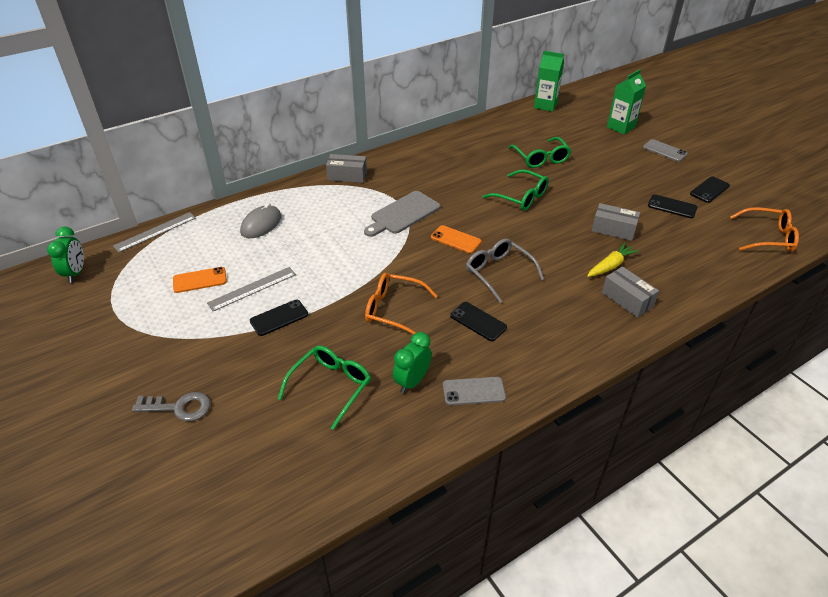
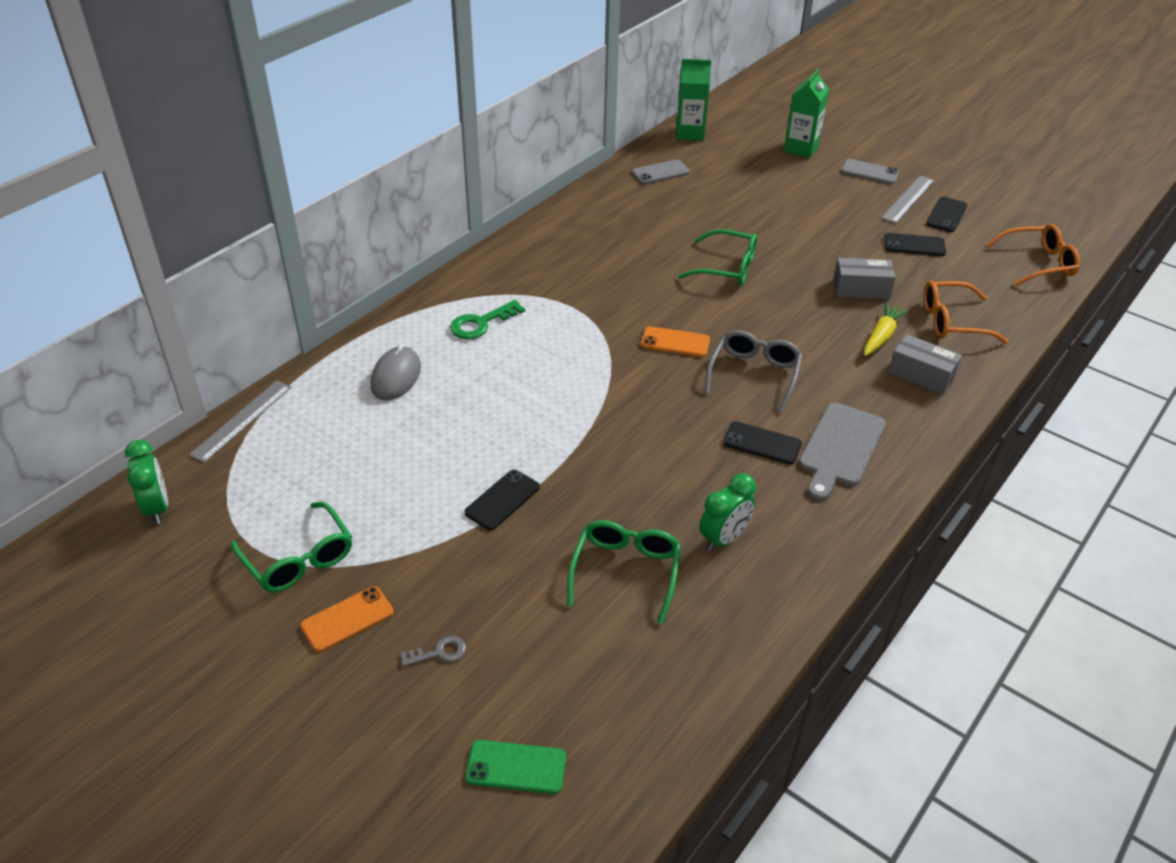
camera: 20 degrees left, 0 degrees up
(178, 407) = (438, 652): grey key -> grey key, size x0.60
(179, 500) = (516, 767): none -> green phone
(200, 280) = (356, 475): orange phone -> orange phone (347, 619)
(252, 288) = (440, 469): grey ruler -> grey ruler (908, 199)
(334, 202) = (481, 323): none -> green key
(347, 176) = (477, 282): grey box -> none
(394, 310) = (649, 453): orange glasses -> orange glasses (953, 321)
(403, 214) = (586, 321): grey cutting board -> grey cutting board (840, 448)
(412, 381) = (723, 538): green clock -> green clock turned 150 degrees counterclockwise
(473, 391) = (804, 531): grey phone -> grey phone (660, 172)
(499, 273) = (754, 375): grey glasses -> grey glasses turned 75 degrees clockwise
(540, 158) = (723, 209): green glasses -> green glasses (298, 558)

